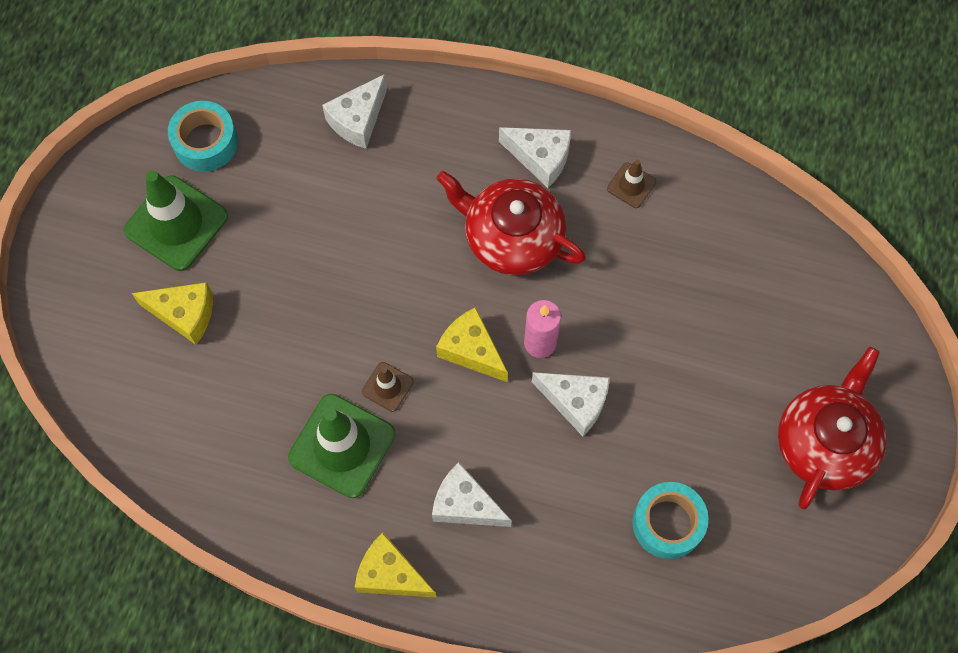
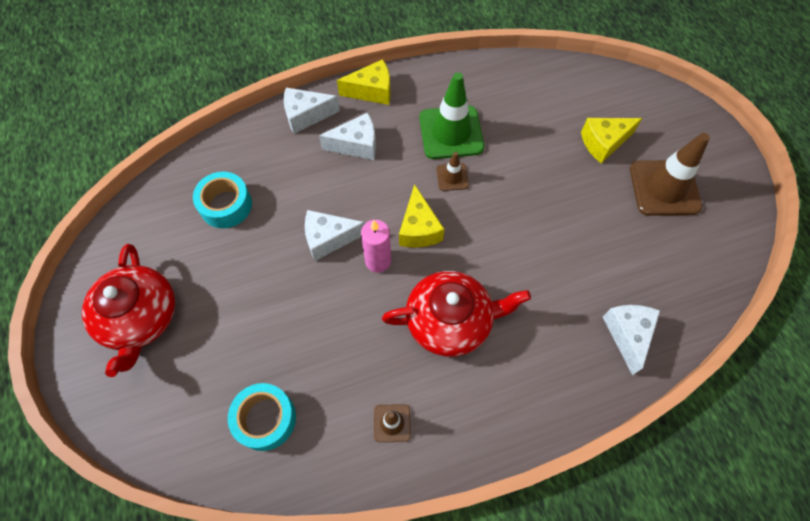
camera: 145 degrees right, 5 degrees down
(176, 223) = (664, 188): green traffic cone -> brown traffic cone
(205, 142) = (704, 248): turquoise tape -> turquoise tape (265, 419)
(471, 350) = (418, 229): yellow cheese -> yellow cheese turned 75 degrees clockwise
(540, 158) = (476, 397): white cheese -> white cheese (306, 116)

